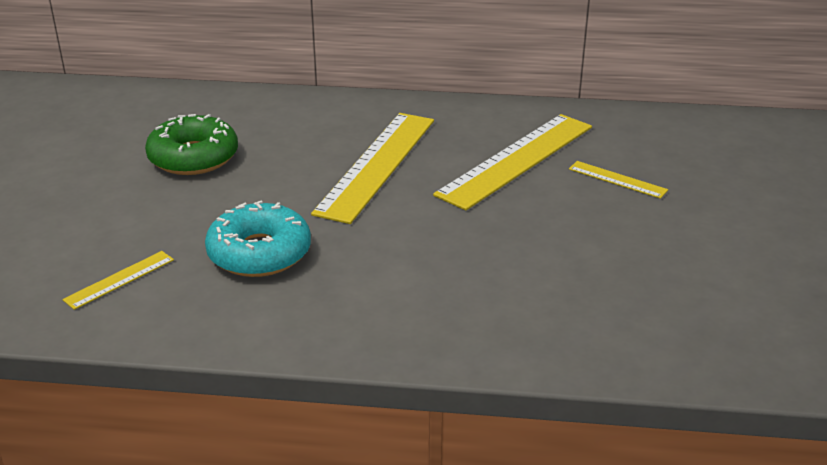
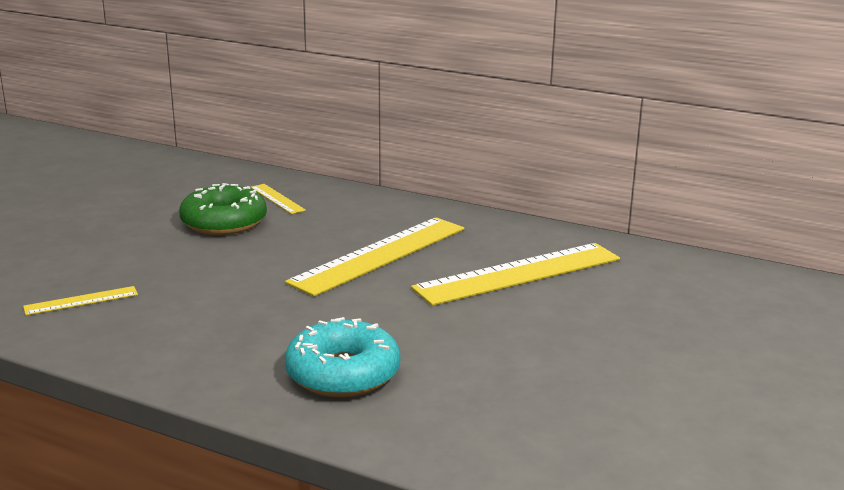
camera: 20 degrees right, 10 degrees down
(259, 253) = (214, 304): turquoise donut -> turquoise donut (343, 373)
(617, 179) = (609, 308): yellow ruler -> yellow ruler (277, 199)

